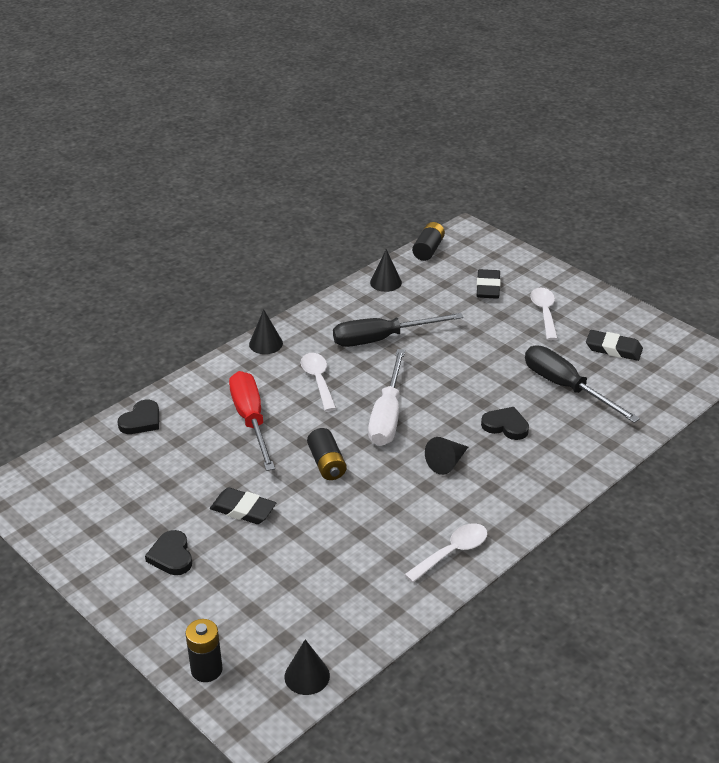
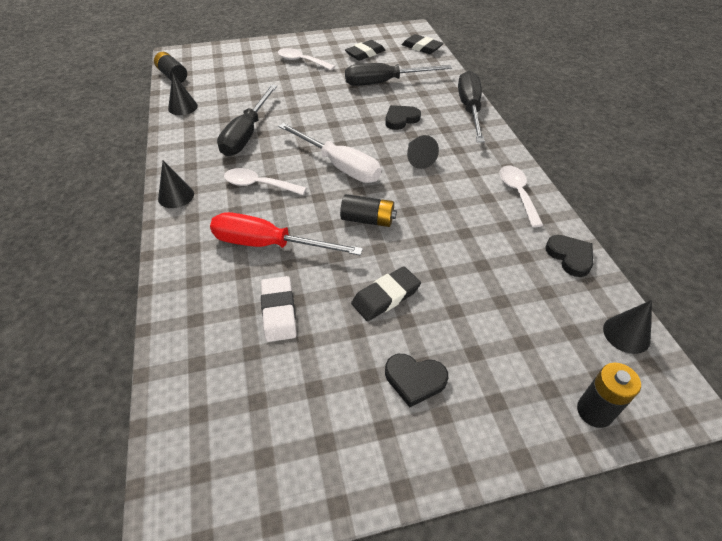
camera: 60 degrees left, 10 degrees up
(141, 420) = (187, 328): black heart -> black heart (570, 257)
(187, 458) = (278, 311): none -> white eraser
(488, 287) = (248, 70): black eraser -> black eraser (421, 47)
(579, 470) = (470, 109): none -> black screwdriver

